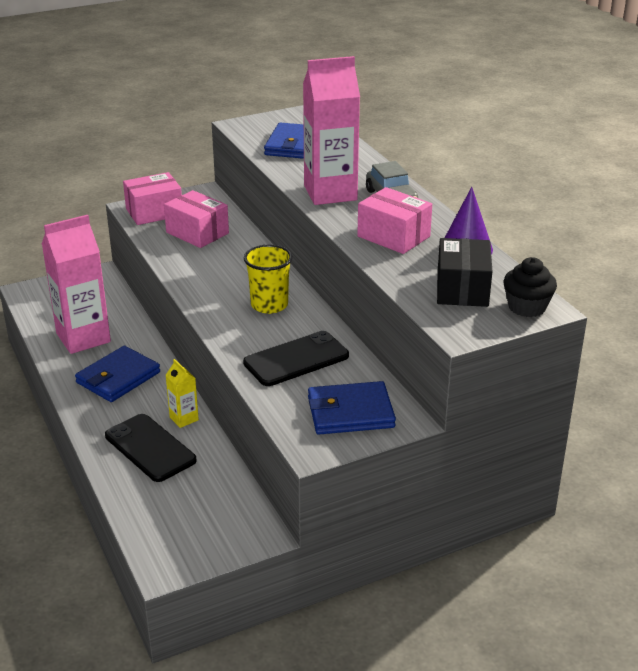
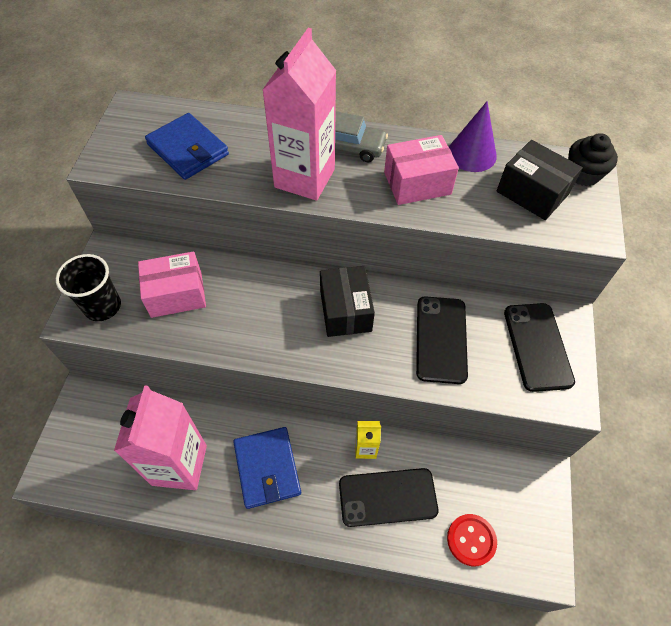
camera: 55 degrees left, 25 degrees up
(152, 510) = (471, 540): none -> red button
(154, 212) = (102, 306): pink box -> black cup
(269, 305) = (345, 310): yellow cup -> black box
(350, 412) = (537, 346): blue wallet -> black phone

